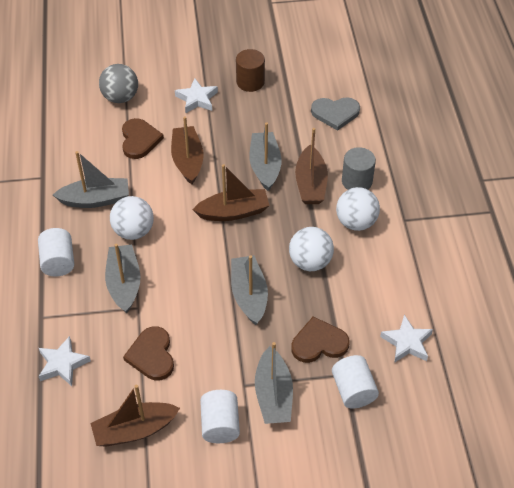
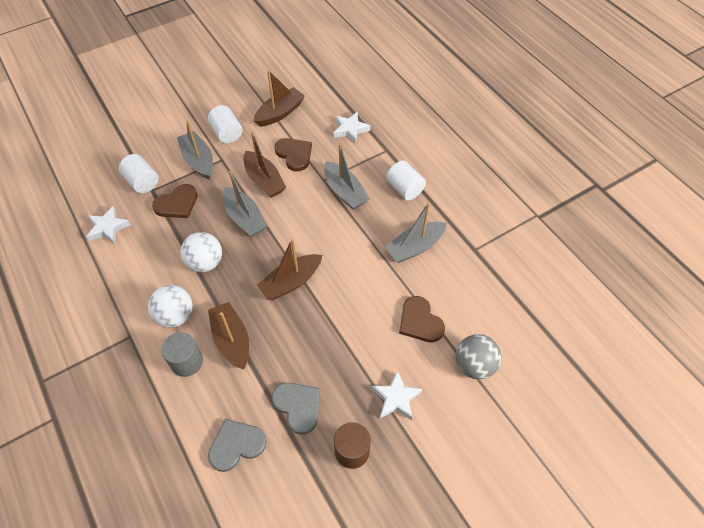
camera: 155 degrees right, 5 degrees up
(133, 231) = (365, 233): white ball -> none
(187, 160) = (361, 318): brown boat -> brown boat (264, 180)
(265, 166) = (284, 342): grey boat -> none
(276, 120) = (298, 406): none -> grey heart

